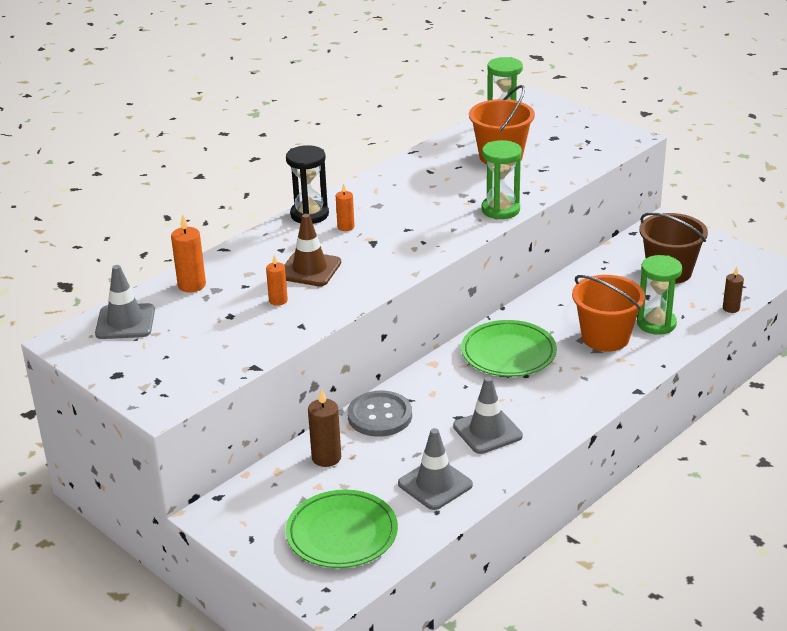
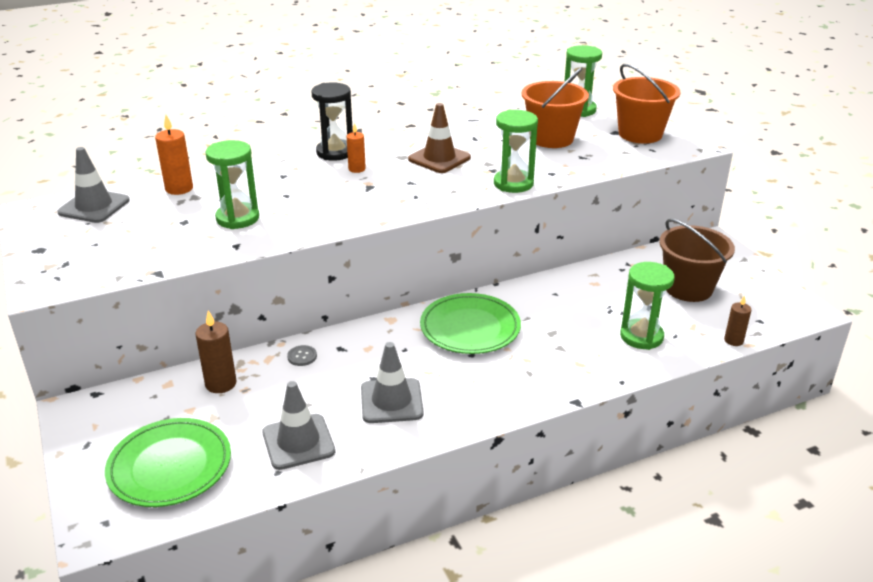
camera: 20 degrees right, 0 degrees up
(278, 300) = (237, 218): orange candle -> green hourglass
(309, 269) = (291, 198): brown traffic cone -> brown traffic cone (439, 158)
(380, 416) = (302, 356): grey button -> grey button, size x0.43
(605, 337) = (578, 337): orange bucket -> orange bucket (640, 134)

